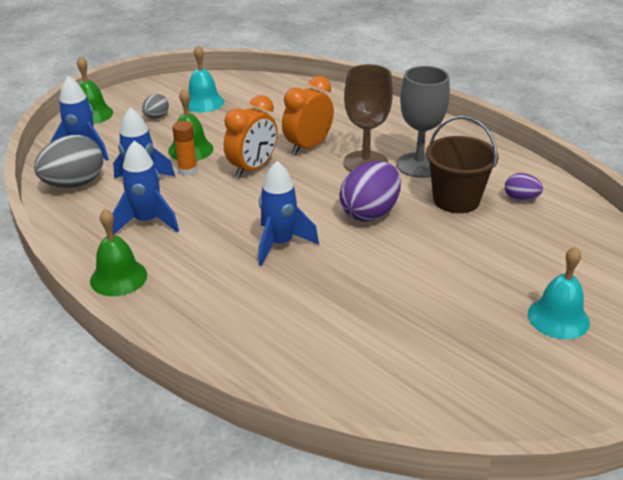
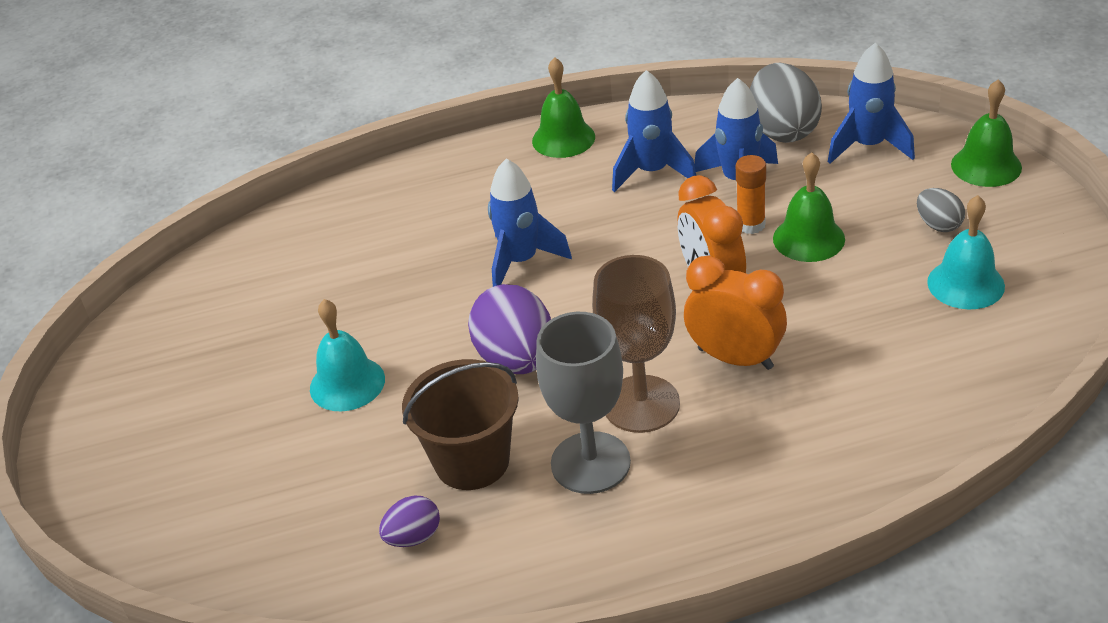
camera: 125 degrees right, 5 degrees up
(308, 146) = (735, 358): orange clock -> orange clock turned 45 degrees counterclockwise
(558, 318) = (196, 435): turquoise bell -> turquoise bell (347, 383)

